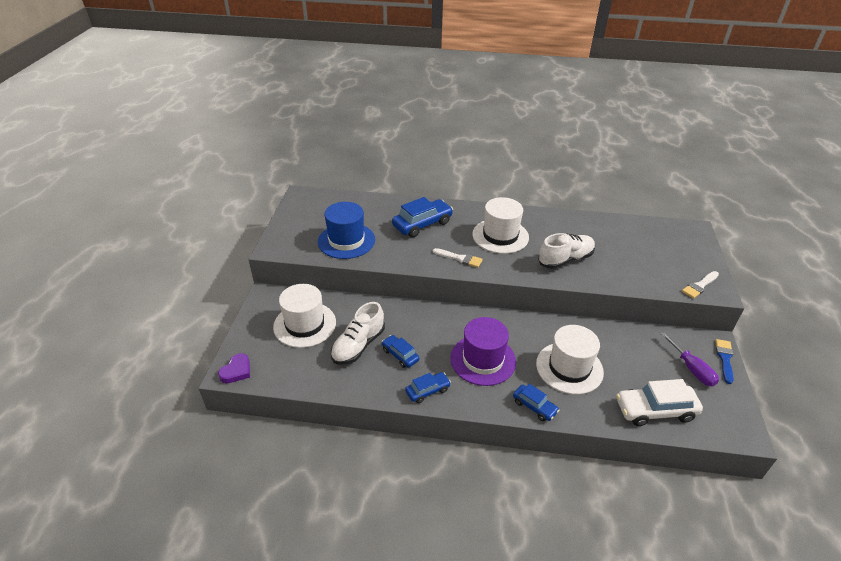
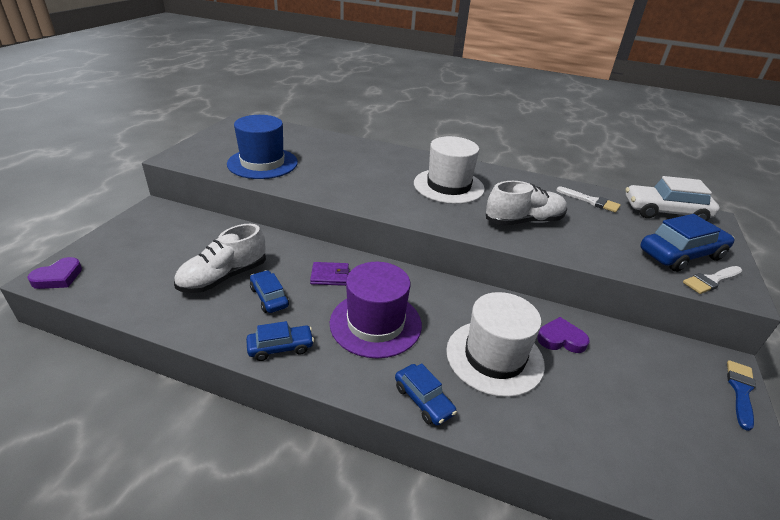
camera: 10 degrees right, 5 degrees down
(305, 324) = (175, 244): white hat -> none
(422, 224) = (359, 162): blue car -> blue car (681, 254)
(434, 328) = (330, 276): none -> purple wallet
(460, 258) = (387, 199): white brush -> white brush (591, 201)
(608, 345) = (561, 339): none -> purple heart
(655, 410) = (614, 446): white car -> white car (665, 212)
(692, 369) = (685, 396): purple screwdriver -> none

